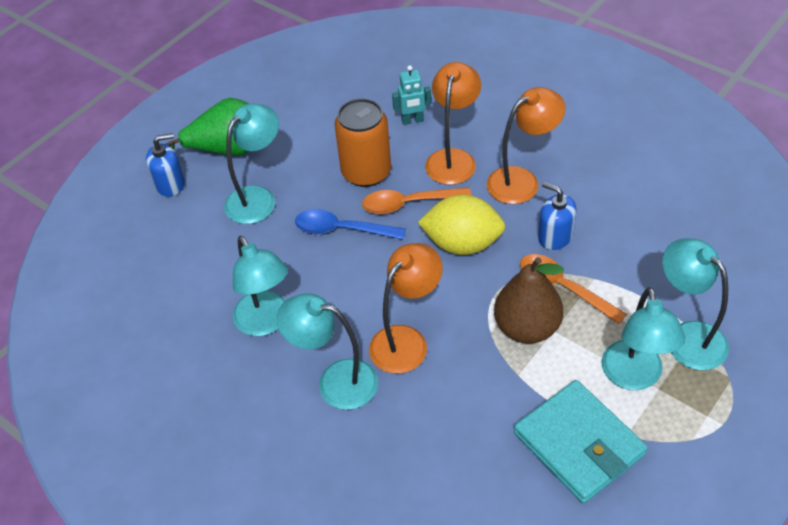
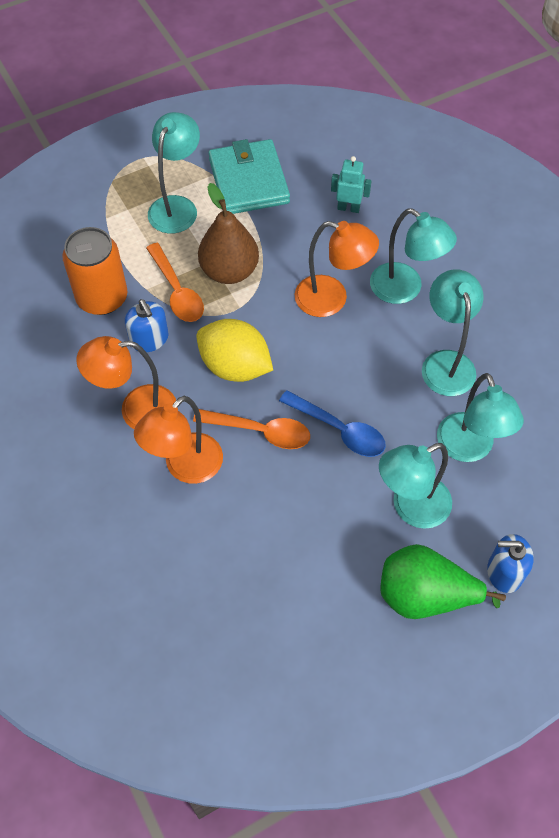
camera: 160 degrees left, 10 degrees up
(366, 172) = (283, 490): orange can -> orange can (102, 298)
(406, 340) = (332, 299): orange lamp -> orange lamp turned 135 degrees counterclockwise
(412, 120) = (197, 541): turquoise robot -> turquoise robot (348, 208)
(687, 337) = (115, 217): turquoise lamp -> turquoise lamp (469, 448)

